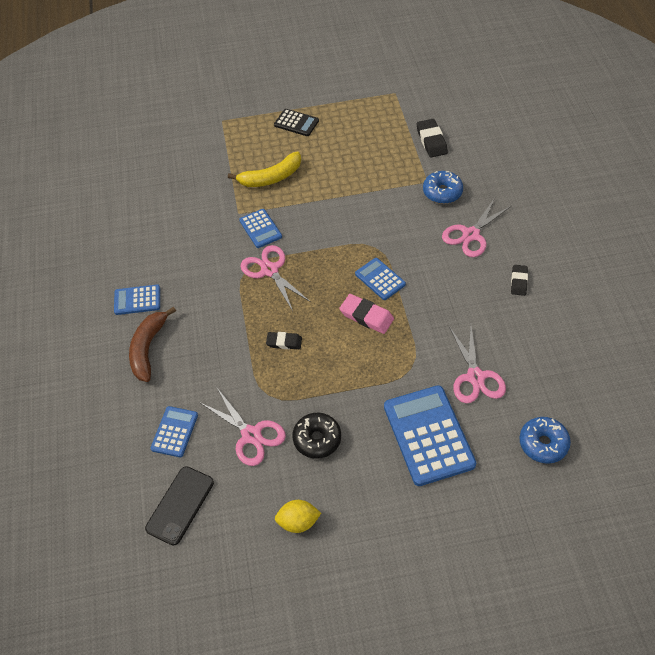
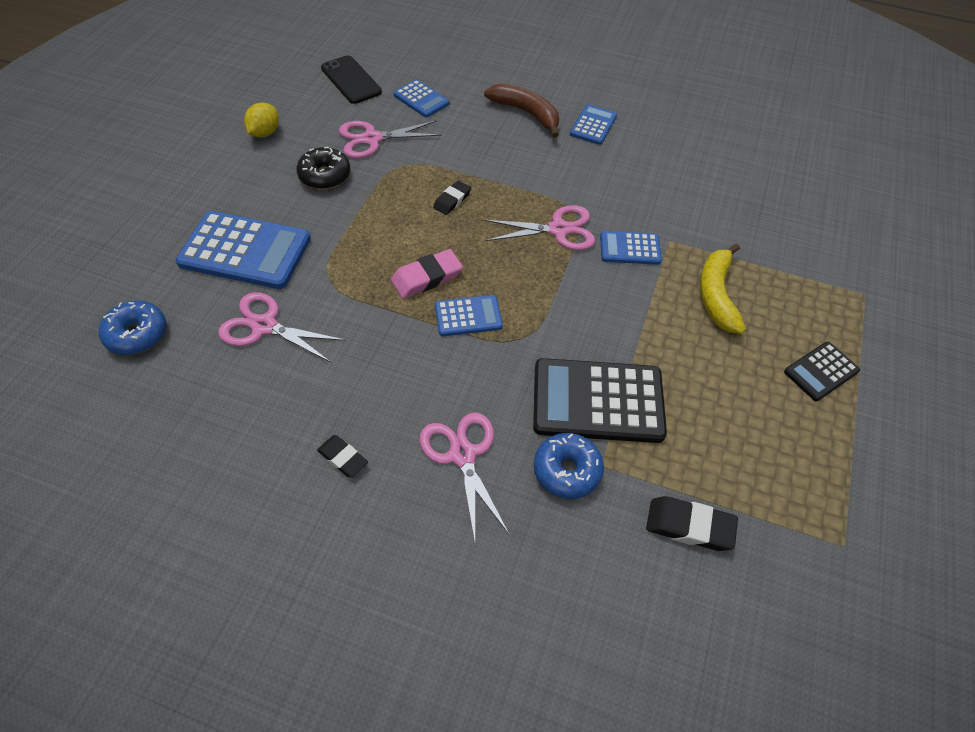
camera: 115 degrees right, 0 degrees up
(390, 197) = (598, 401): none -> black calculator

